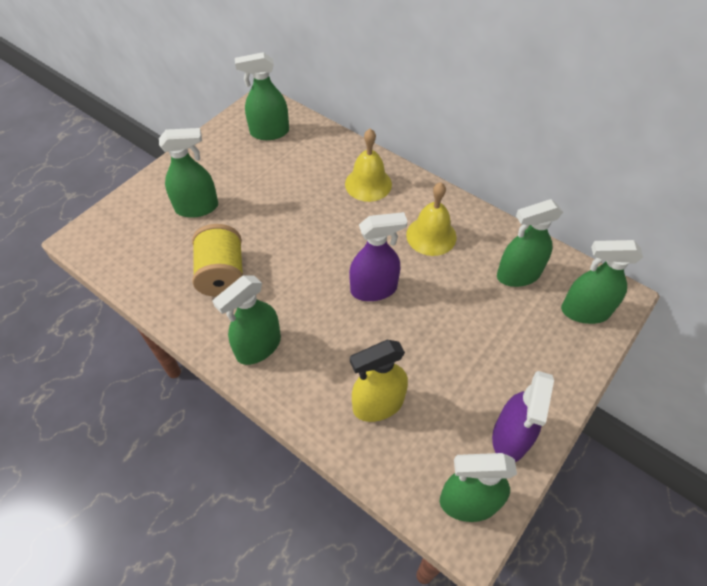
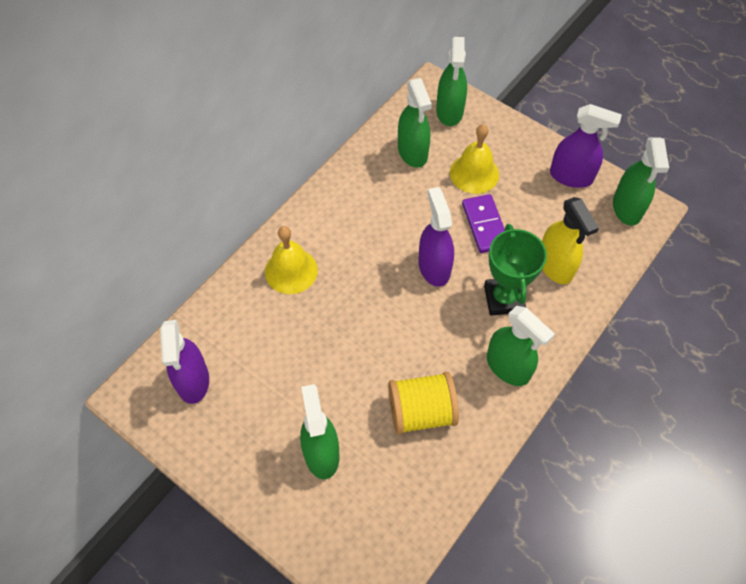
camera: 90 degrees left, 5 degrees up
(269, 132) = (193, 381): green spray bottle -> purple spray bottle
(336, 349) = (504, 299): none -> green trophy
(428, 337) = (485, 225): none -> purple domino
(431, 236) = (366, 216): yellow bell -> yellow bell (474, 173)

